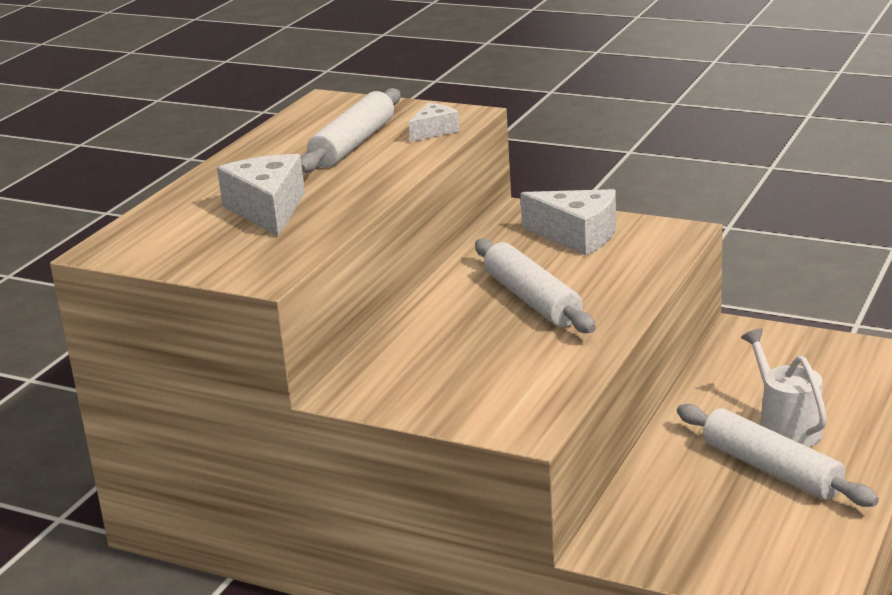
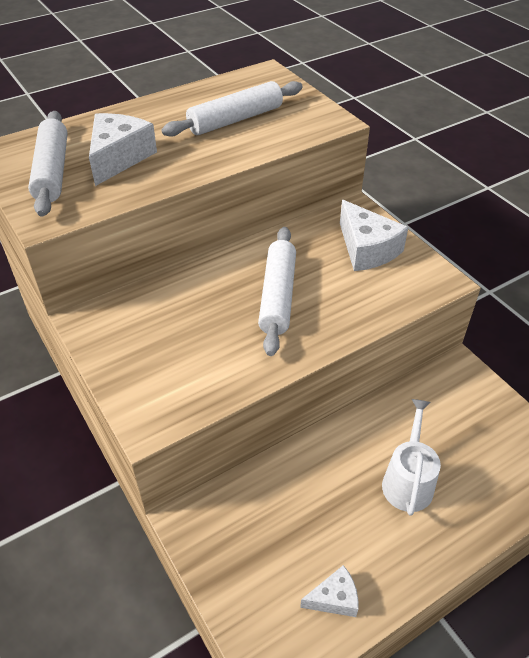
camera: 30 degrees right, 20 degrees up
(434, 131) = (297, 129): white cheese -> white cheese (334, 598)
(771, 469) = (360, 517): white rolling pin -> white rolling pin (52, 171)

